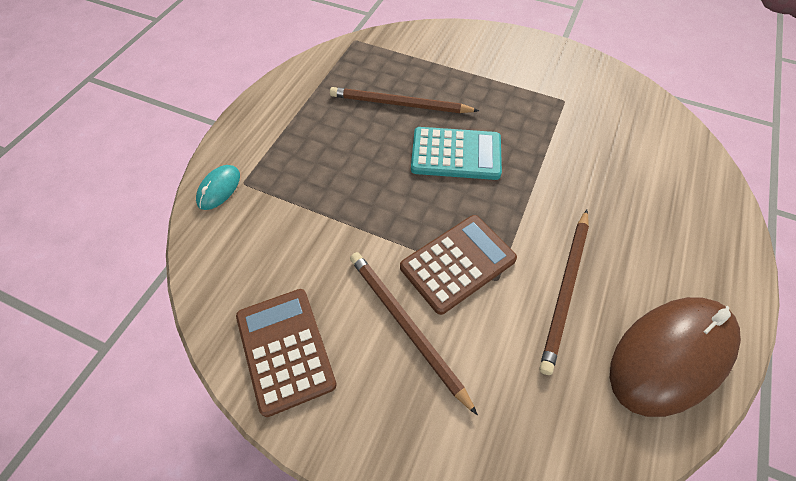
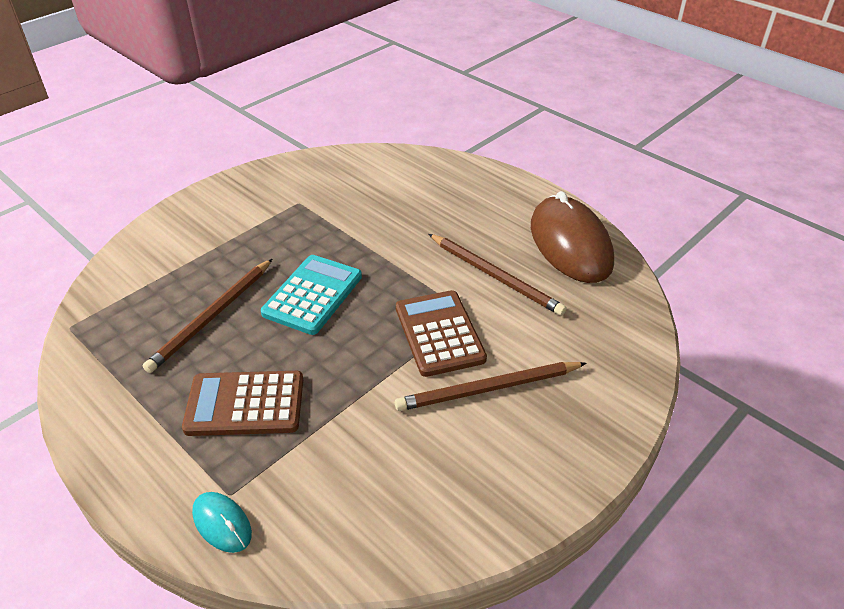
camera: 70 degrees left, 15 degrees down
(285, 350) = (477, 493): brown calculator -> brown calculator (245, 404)

